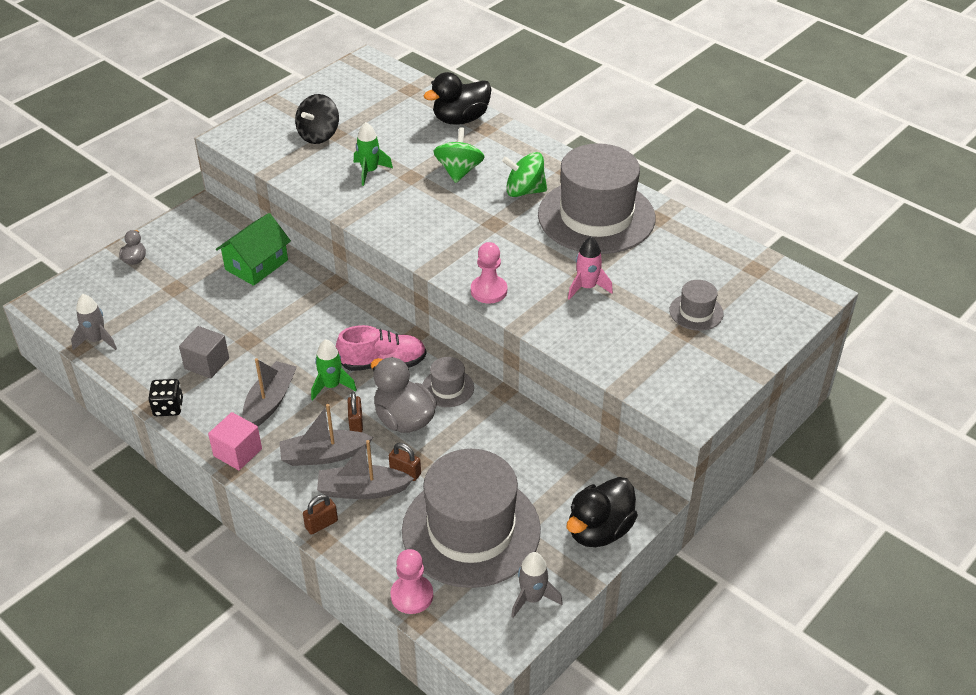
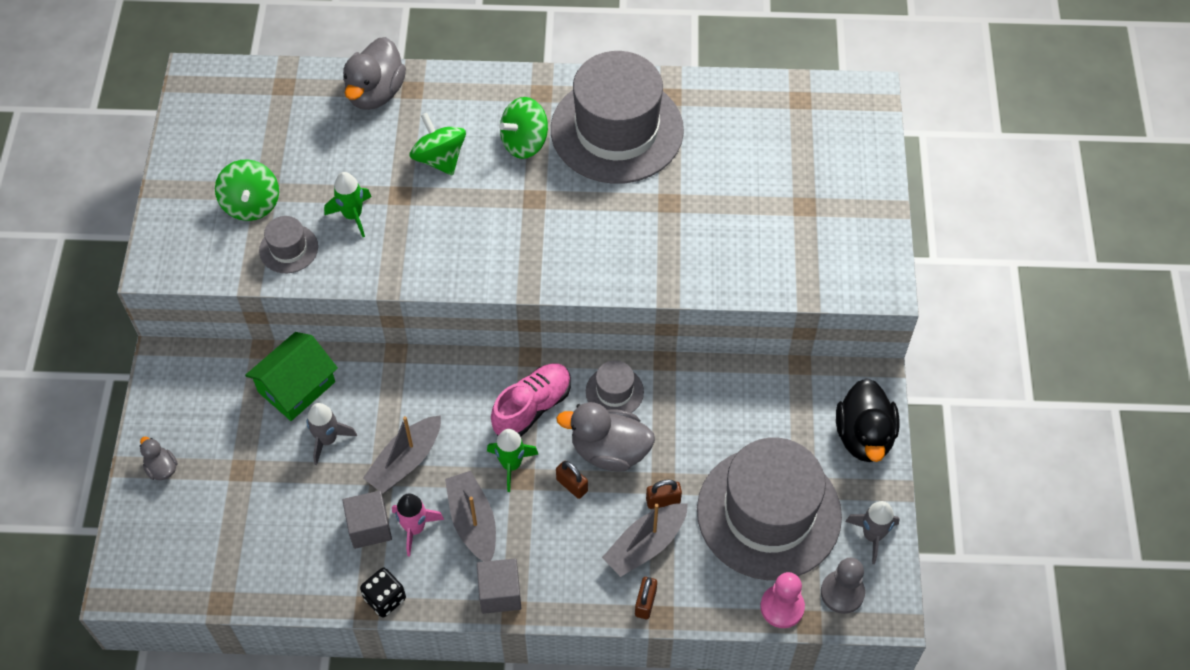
camera: 40 degrees left, 15 degrees up
(97, 340) = (231, 583): grey rocket -> grey rocket (328, 439)
(237, 452) = (500, 593): pink cube -> grey cube
(256, 265) = (296, 387): green house -> green house turned 45 degrees clockwise
(319, 135) = (251, 204): black spinning top -> green spinning top
(324, 455) = (578, 537): grey boat -> grey boat (405, 461)
(460, 119) = (375, 93): black duck -> grey duck
(467, 619) = (842, 593): none -> grey pawn
(489, 291) = (605, 277): pink pawn -> none
(587, 287) = (684, 215): pink rocket -> pink rocket (415, 528)
(696, 312) = (795, 180): grey hat -> grey hat (288, 249)

